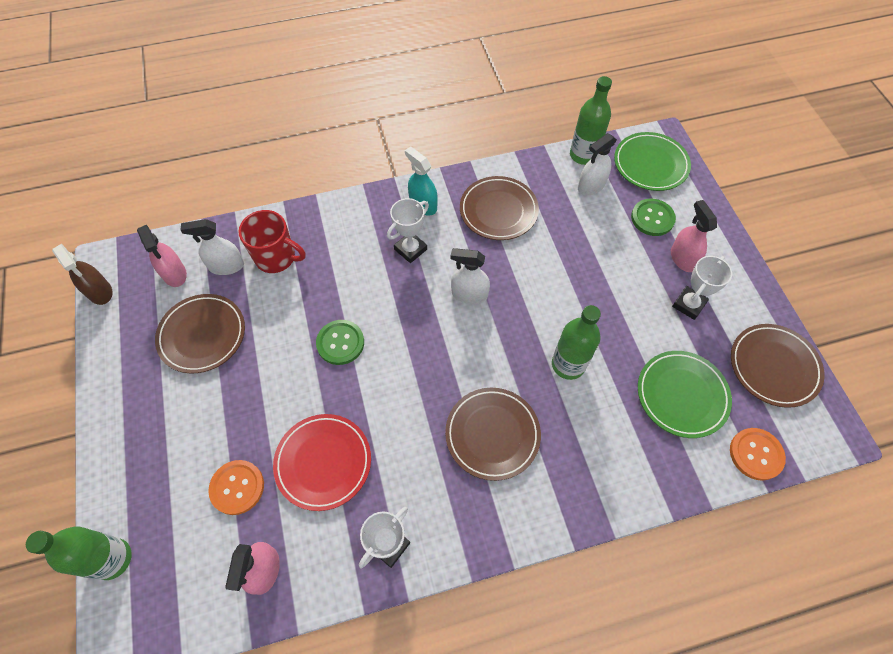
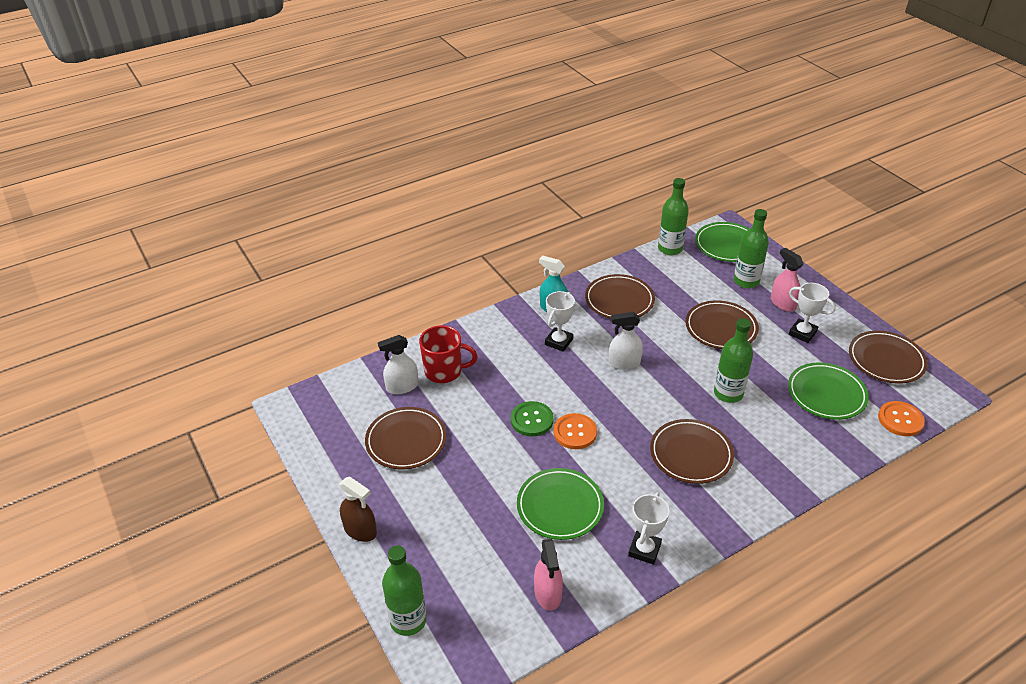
camera: 15 degrees left, 20 degrees down
(100, 291) = (293, 430): brown spray bottle -> brown spray bottle (360, 530)
(174, 274) = (357, 402): pink spray bottle -> none
(237, 487) = (494, 542): orange button -> orange button (575, 432)
(323, 462) = (560, 506): red plate -> green plate
(591, 186) = (686, 268): white spray bottle -> none
(596, 275) = (721, 328): none -> brown plate
(652, 218) = (746, 281): green button -> green bottle
(688, 304) = (802, 333): white trophy -> white trophy turned 75 degrees counterclockwise

